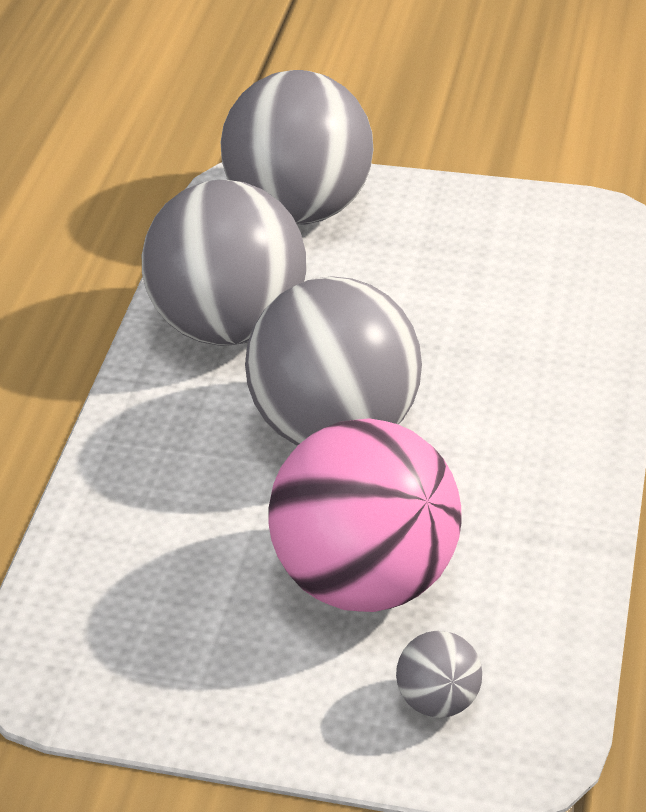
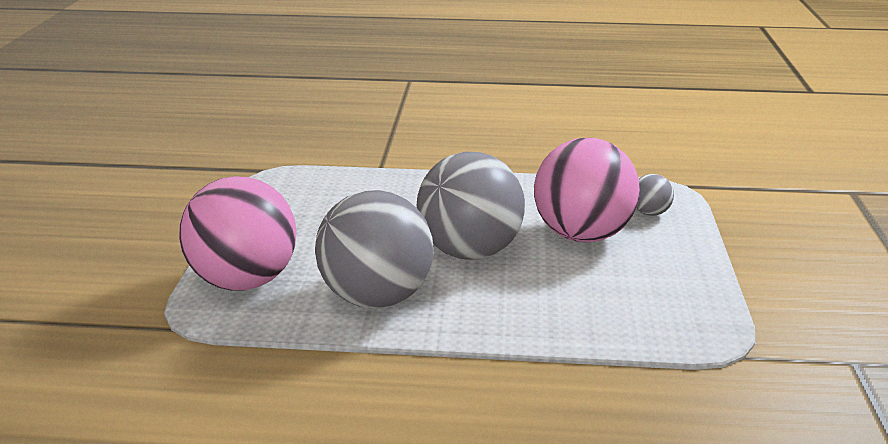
camera: 100 degrees left, 15 degrees down
(300, 208) = (244, 281): grey ball -> pink ball

